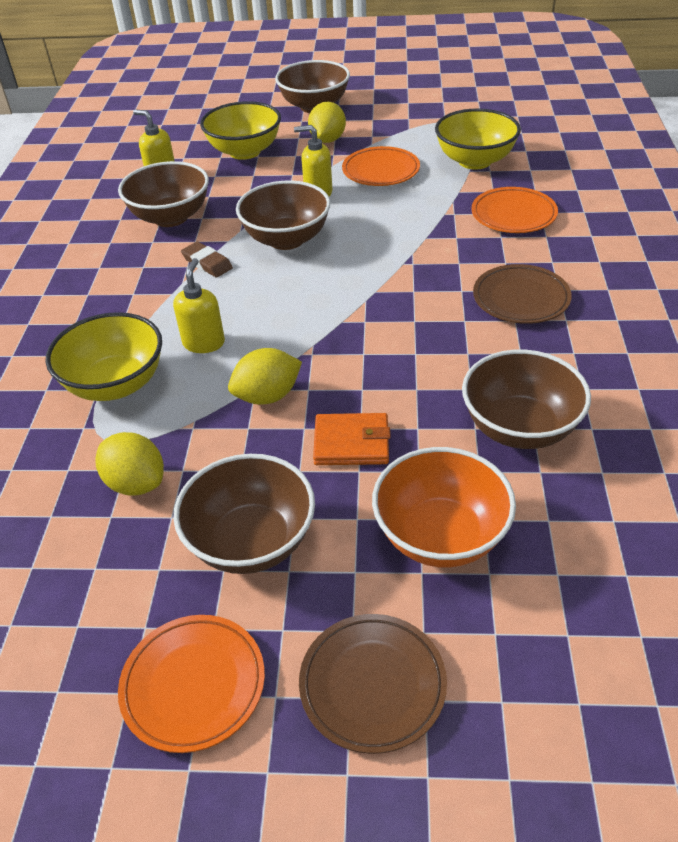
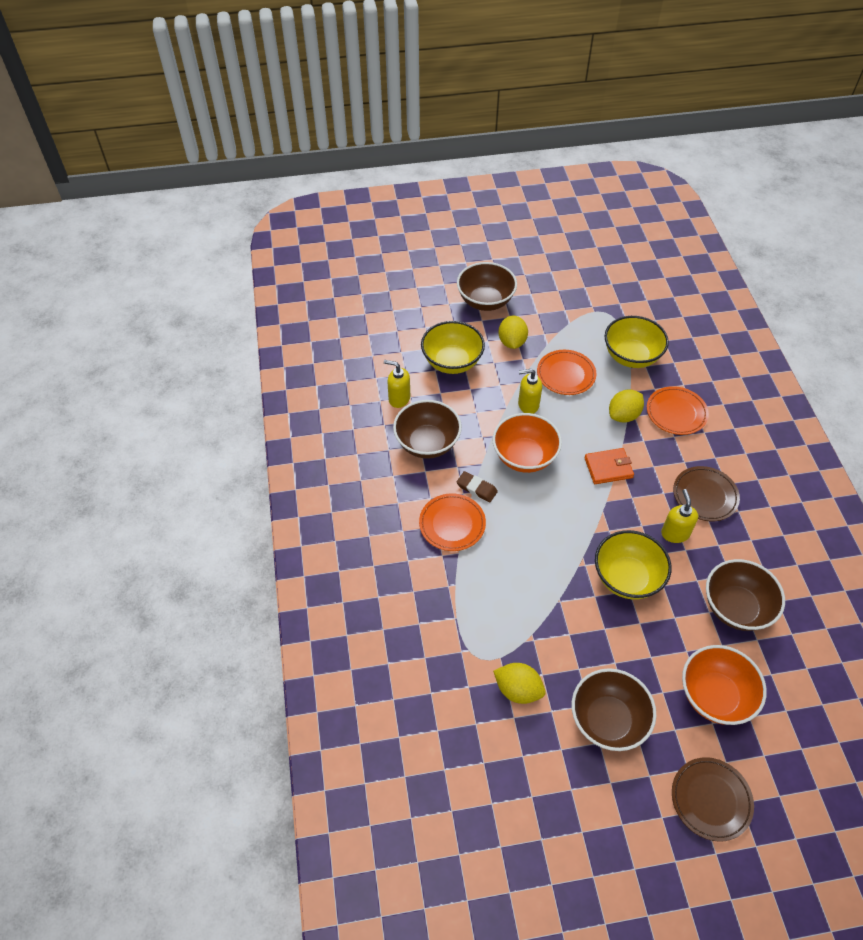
camera: 15 degrees left, 10 degrees up
(116, 384) = (465, 611): yellow bowl -> yellow bowl (627, 578)
(193, 685) = (615, 820): orange plate -> orange plate (452, 524)
(204, 343) = (508, 566): yellow soap dispenser -> yellow soap dispenser (675, 533)
(267, 396) = (571, 606): yellow lemon -> yellow lemon (623, 415)
(286, 239) = (524, 457): brown bowl -> orange bowl
(351, 443) = (638, 636): orange wallet -> orange wallet (608, 468)

